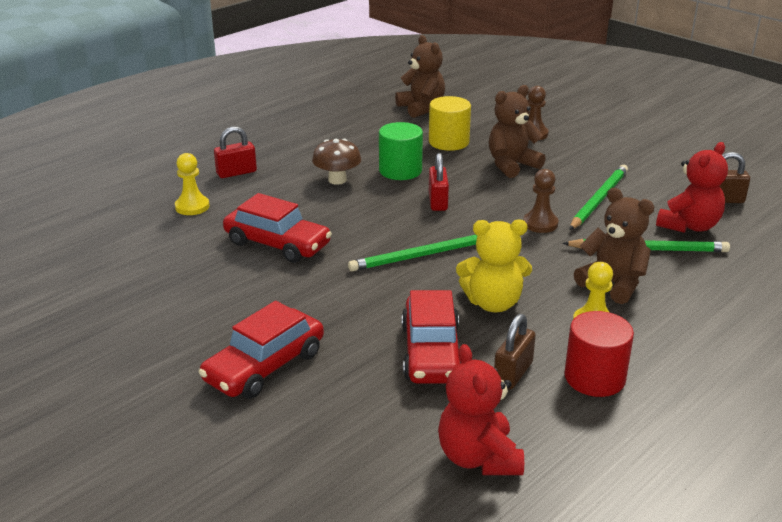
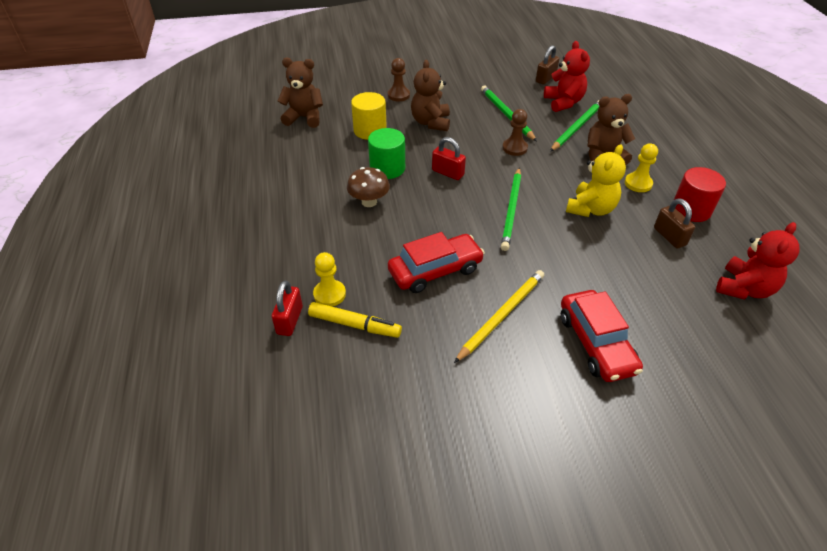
camera: 55 degrees left, 15 degrees up
(166, 230) = (355, 325): none -> yellow marker
(236, 172) = (298, 247): red padlock -> red padlock (289, 320)
(251, 298) = (502, 315): none -> yellow pencil
(431, 353) = (628, 259): red car -> none
(478, 458) = (744, 288): red teddy bear -> red teddy bear turned 75 degrees counterclockwise

